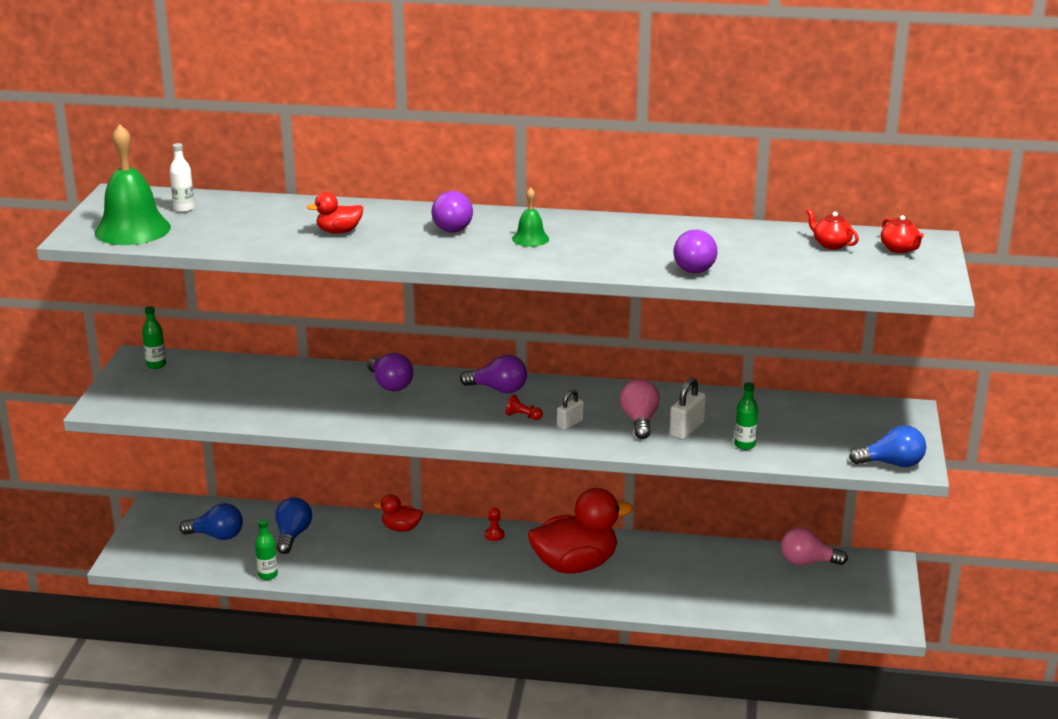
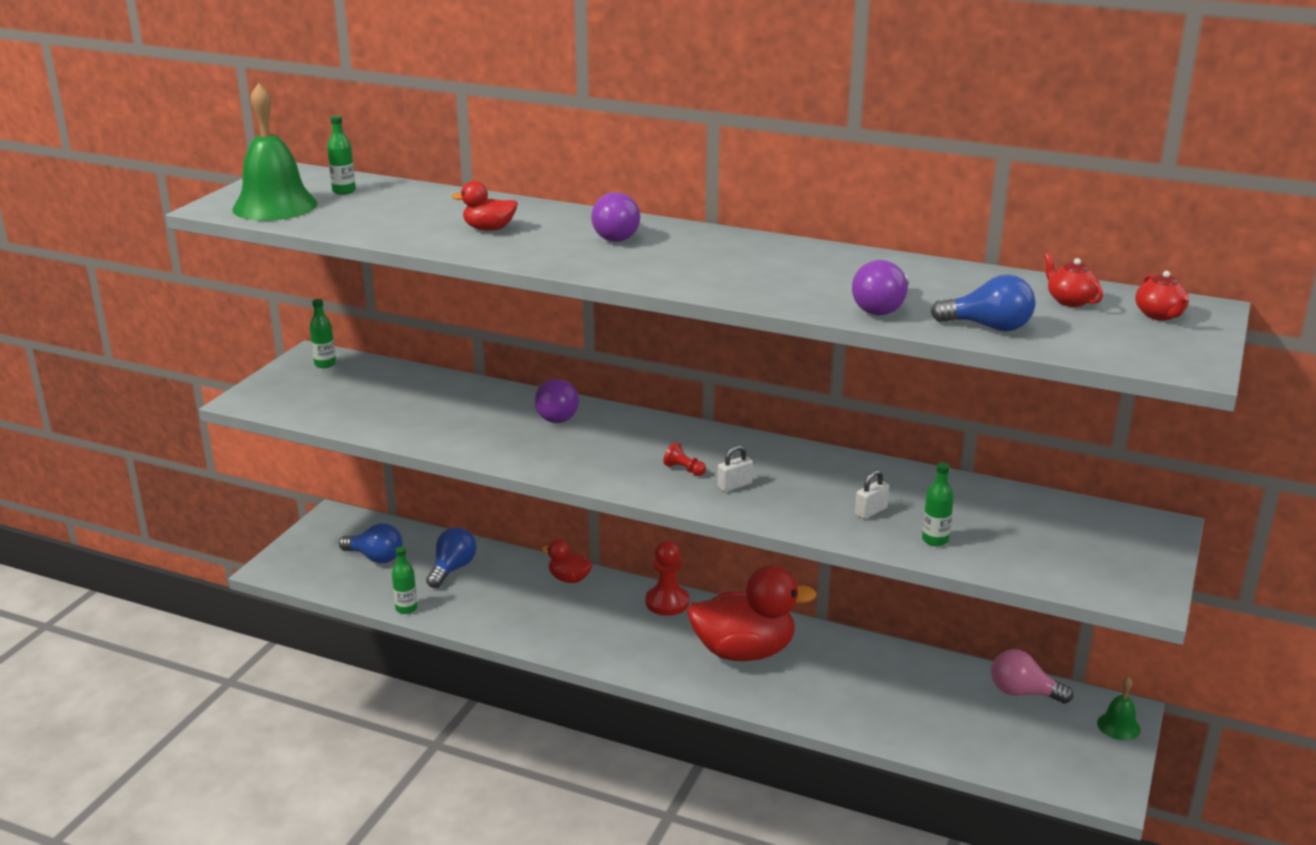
camera: 15 degrees right, 0 degrees up
(184, 208) = (344, 191): white bottle -> green bottle
(494, 535) = (667, 602): red pawn -> red pawn, size x1.94
(498, 389) = (671, 436): purple light bulb -> none
(530, 239) = (699, 257): green bell -> green bell (1118, 726)
(639, 421) = (818, 493): pink light bulb -> none
(686, 430) = (871, 511): white padlock -> white padlock, size x0.67
(892, 464) = (1117, 590): blue light bulb -> blue light bulb (988, 327)

